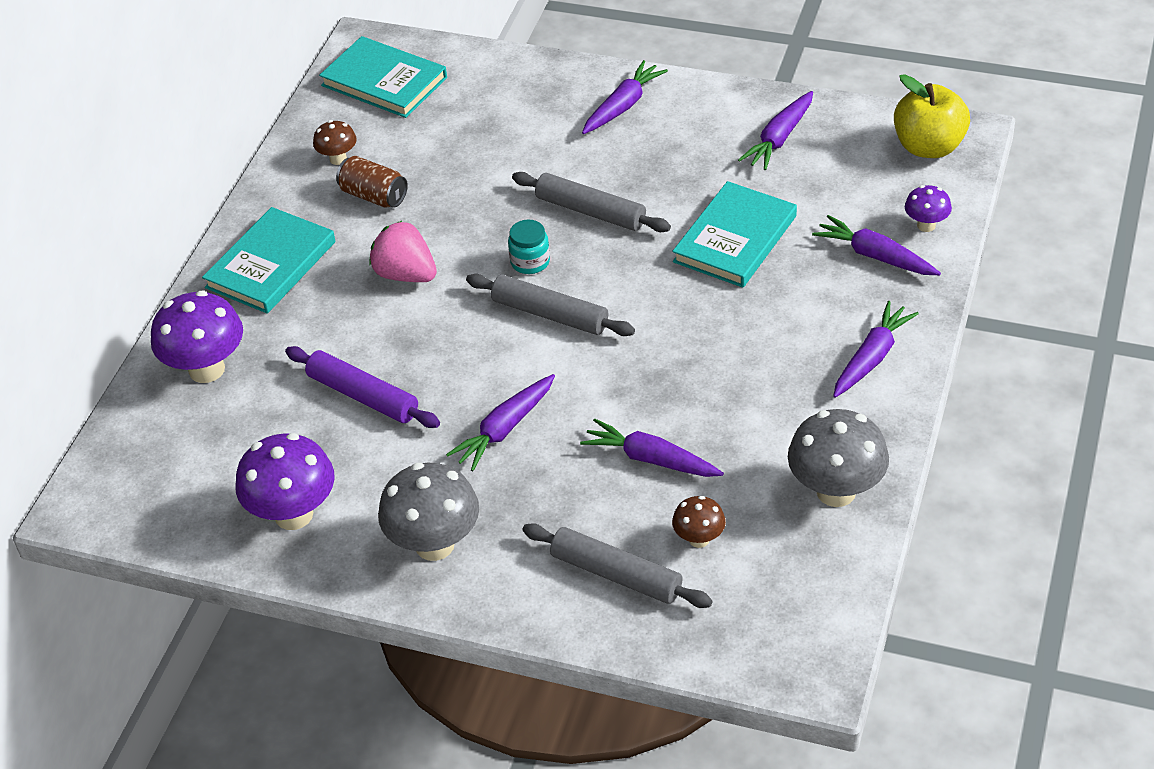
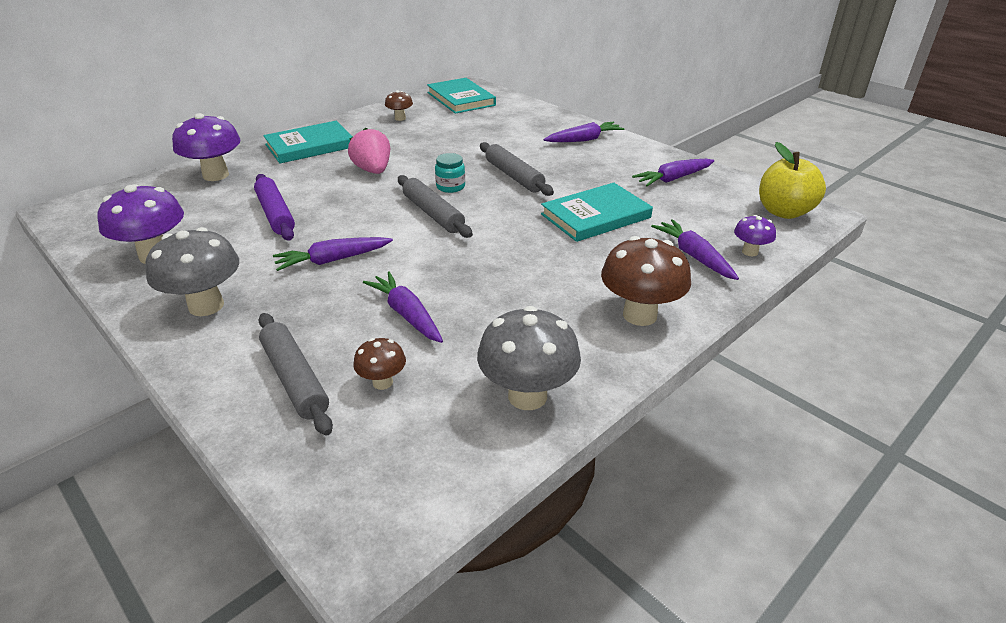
camera: 25 degrees right, 10 degrees down
(374, 196) = (399, 136): brown can -> none
(871, 358) = (639, 315): purple carrot -> brown mushroom

